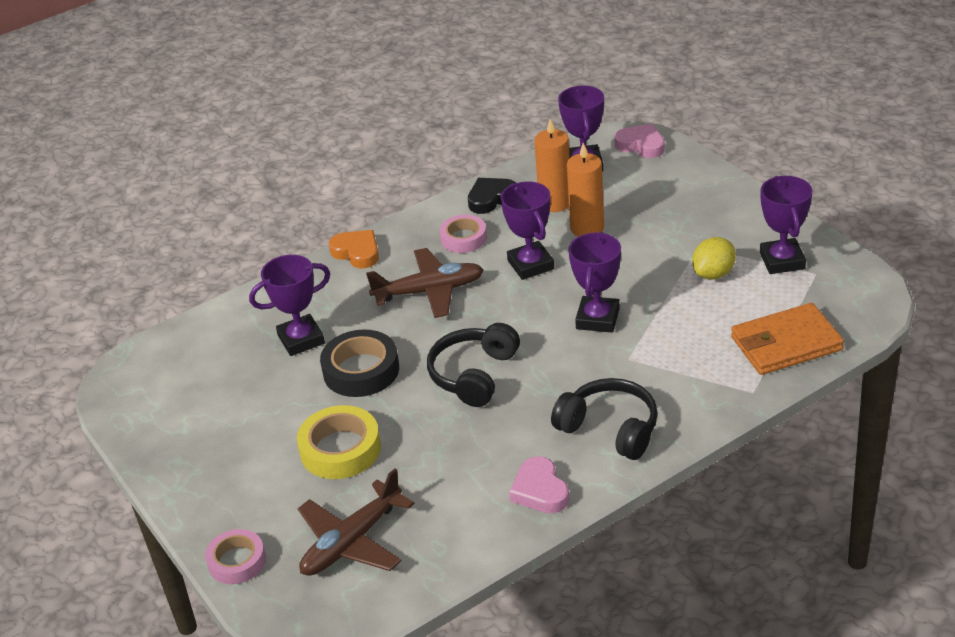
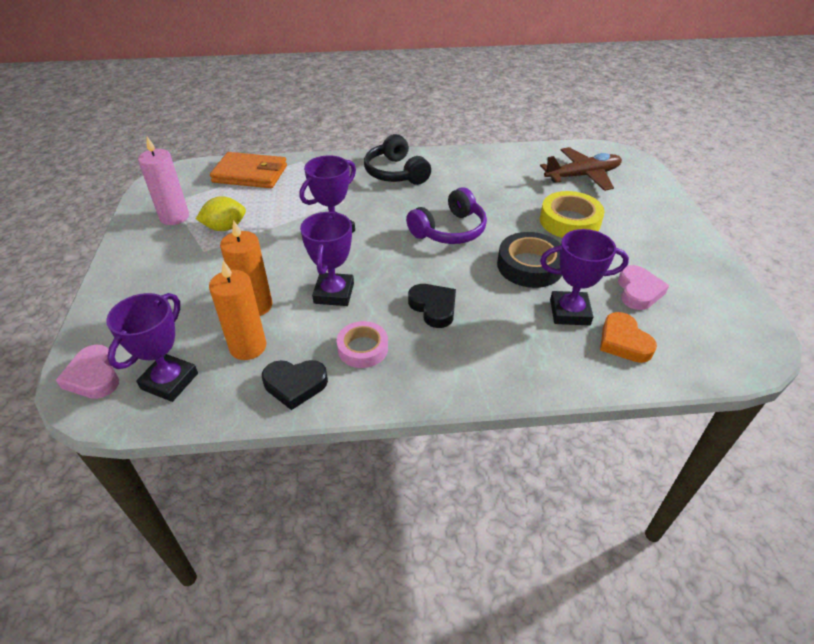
camera: 155 degrees left, 5 degrees up
(237, 561) = (657, 190): pink tape -> none
(357, 252) = (474, 384): orange heart -> orange heart (623, 342)
(430, 291) = (433, 308): brown plane -> black heart
(474, 375) = (449, 230): black headphones -> purple headphones
(540, 490) = (461, 162): pink heart -> pink heart (638, 291)
(782, 261) = (174, 217): purple trophy -> pink candle

